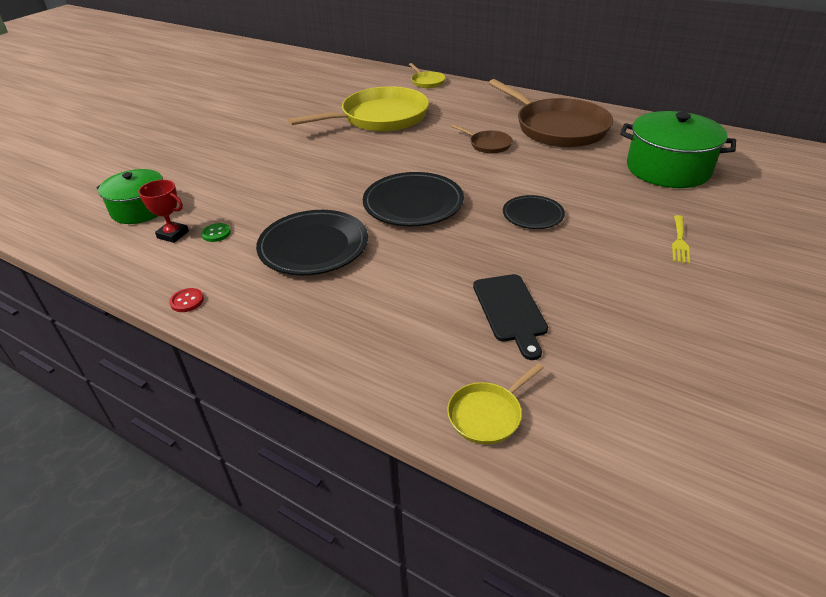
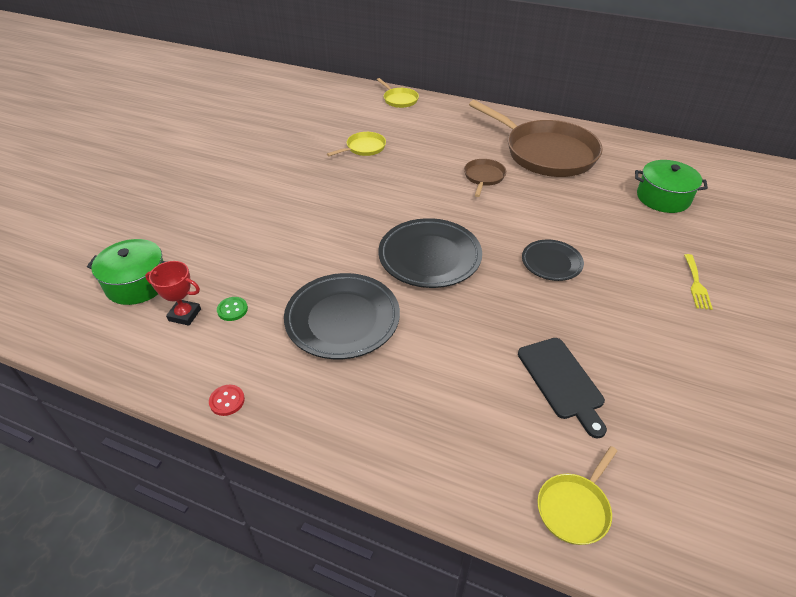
camera: 10 degrees left, 5 degrees up
(380, 117) = (364, 148): yellow pan -> yellow pan, size x0.44
(488, 144) = (483, 177): brown pan -> brown pan turned 105 degrees counterclockwise
(668, 169) = (663, 198): green pot -> green pot, size x0.66

